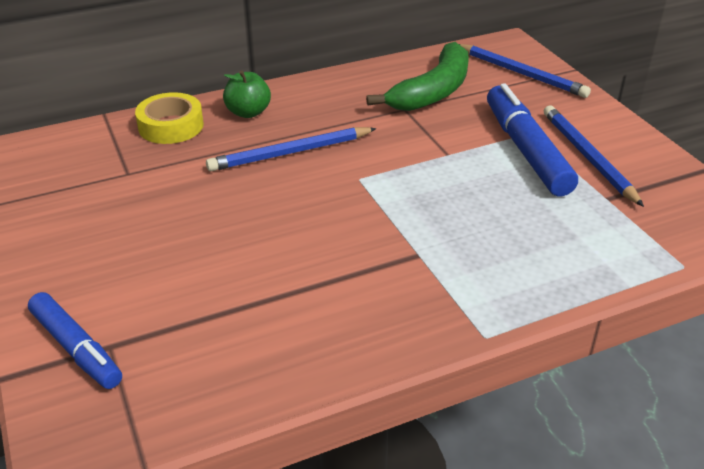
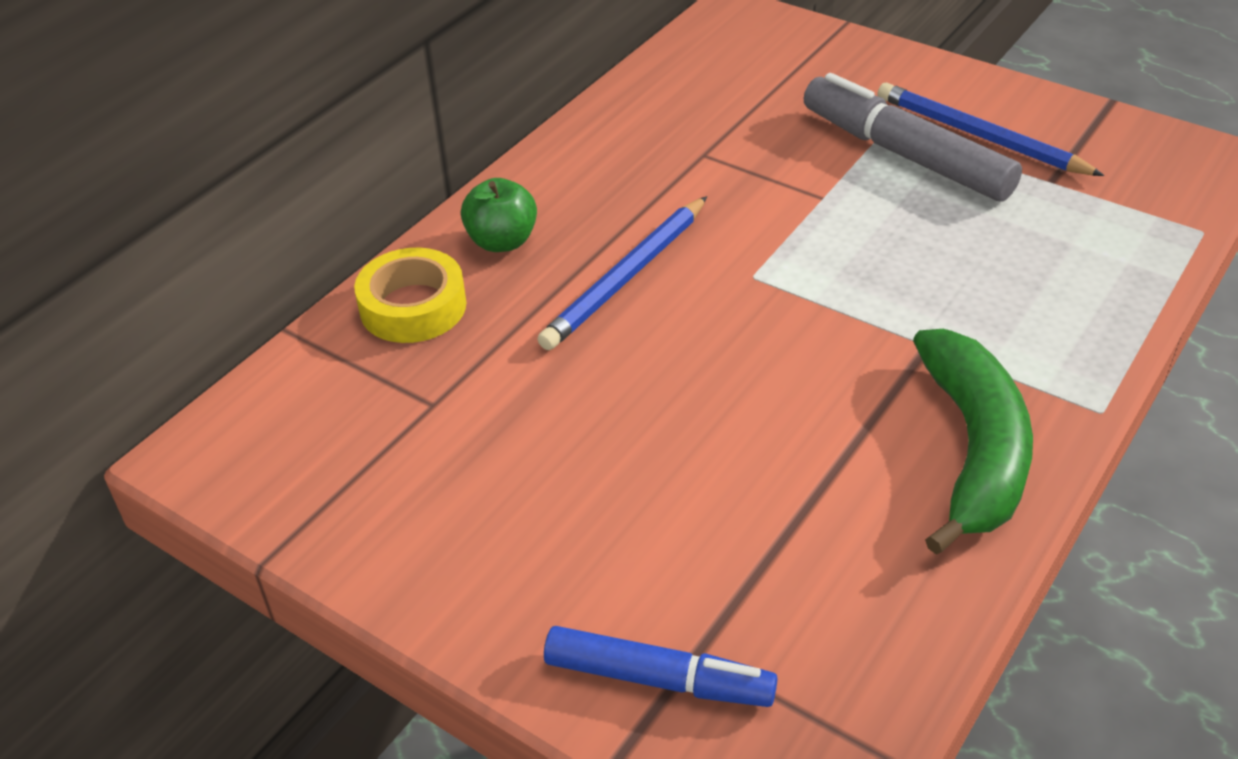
camera: 30 degrees left, 5 degrees up
(433, 91) = (712, 115): green banana -> green banana (973, 449)
(521, 73) = (792, 50): blue pencil -> none
(526, 150) = (905, 154): blue marker -> grey marker

